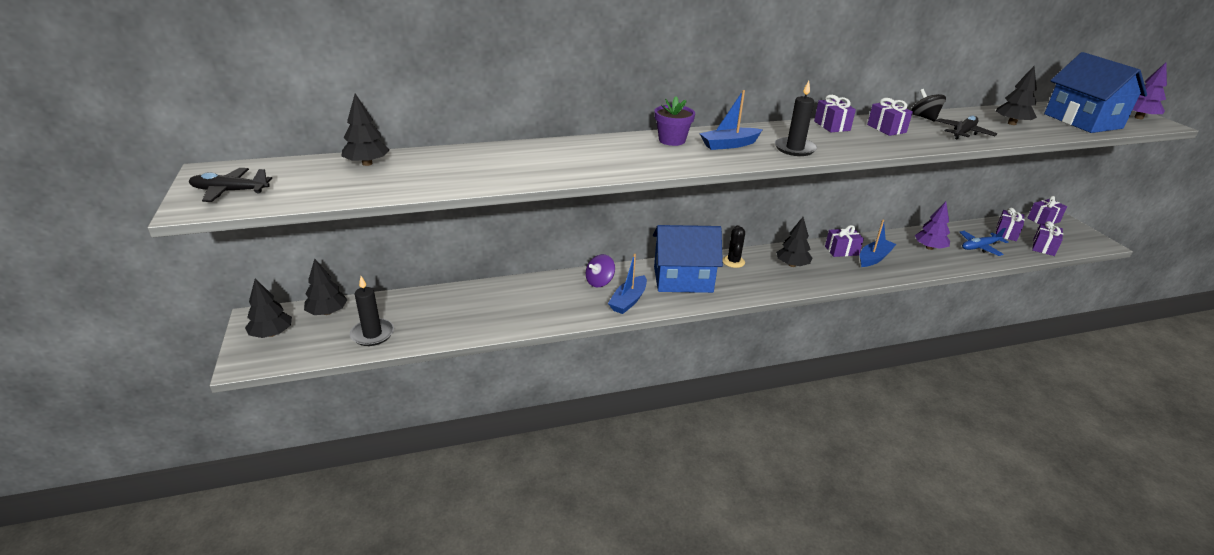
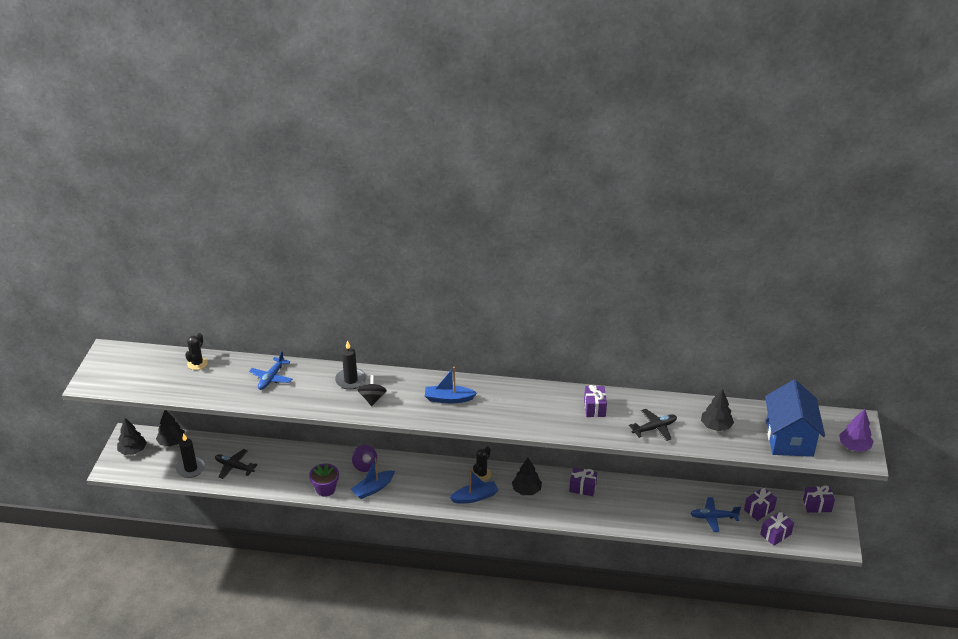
camera: 25 degrees right, 5 degrees up
(230, 191) = (111, 373): black plane -> black plane (234, 467)
(367, 163) = (197, 363): black tree -> black cactus
(488, 161) = (271, 378): none -> blue plane
(599, 282) = (365, 465): purple spinning top -> purple spinning top turned 105 degrees counterclockwise
(672, 140) = (411, 384): purple flower pot -> purple flower pot (325, 489)
(683, 279) = (428, 480): blue house -> none
(795, 149) = (493, 415): black candle -> black candle (351, 380)
(832, 126) = (553, 394): purple gift -> none
(874, 258) = (603, 502): blue boat -> blue boat (475, 497)
(924, 118) = (646, 401): black spinning top -> black spinning top (372, 398)
(929, 248) = (665, 505): purple tree -> none

